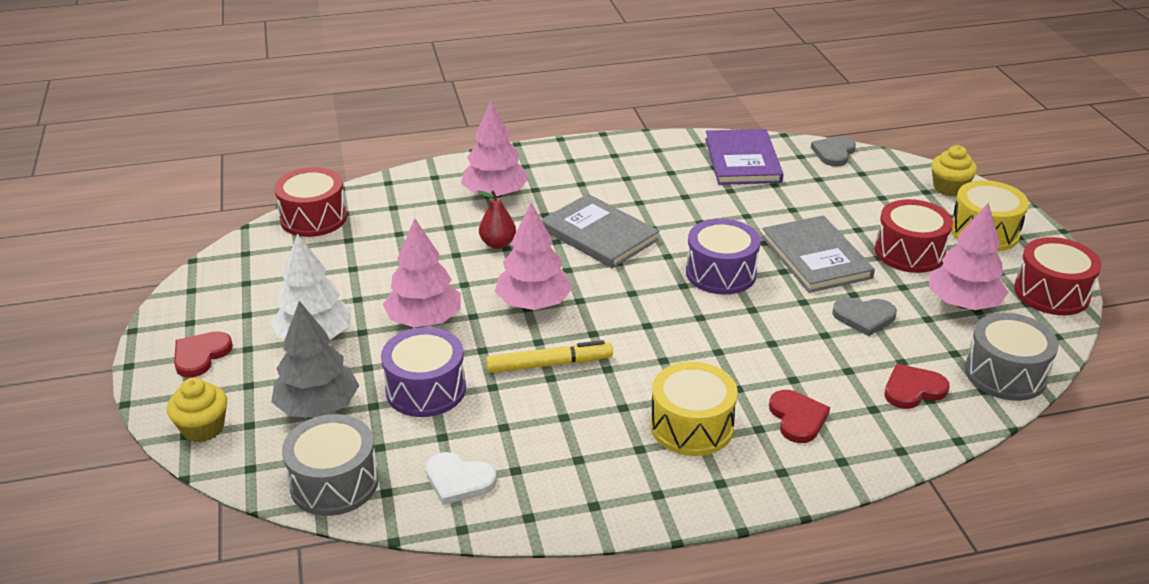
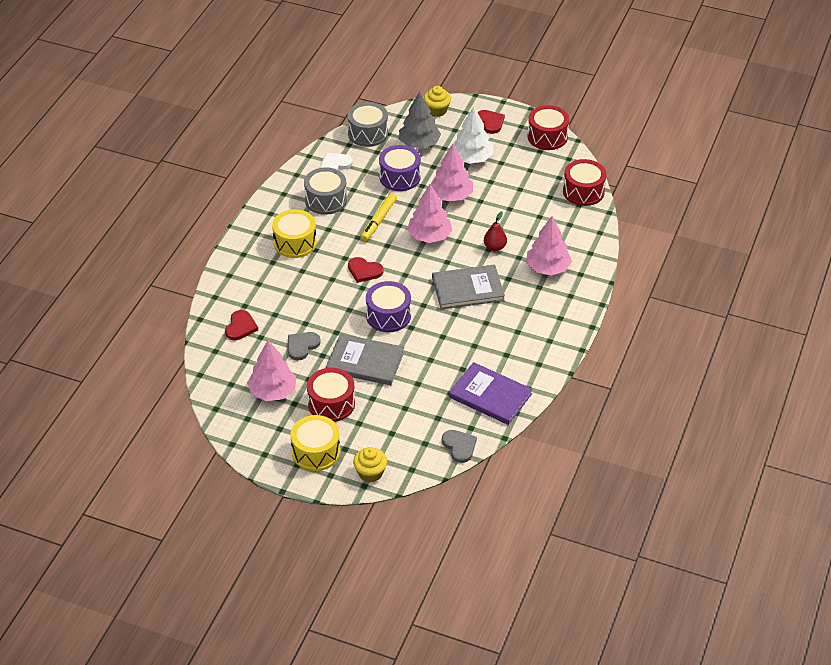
camera: 125 degrees right, 10 degrees up
(797, 418) = (265, 277): red heart -> red heart (364, 271)
(1005, 374) = (215, 366): grey drum -> grey drum (326, 200)
(1051, 293) = (243, 435): red drum -> red drum (547, 137)

